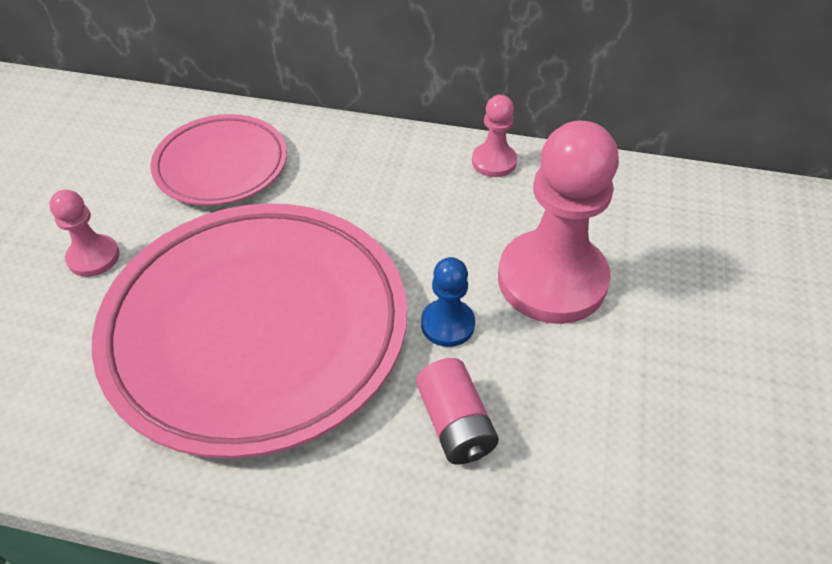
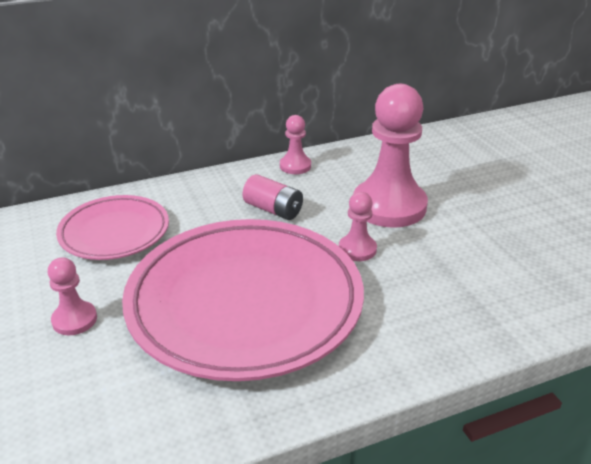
camera: 35 degrees left, 15 degrees down
(447, 324) = (357, 249): blue pawn -> pink pawn
(455, 424) = (413, 290): pink battery -> pink battery (273, 210)

